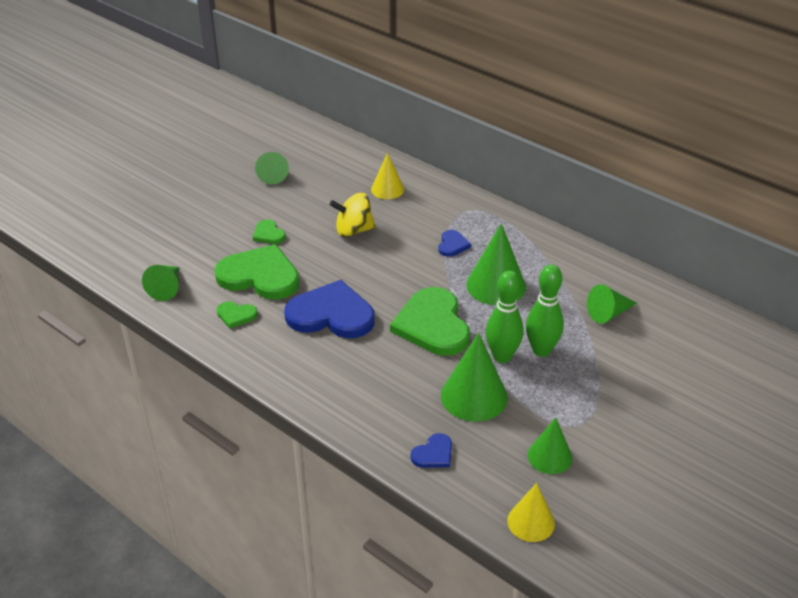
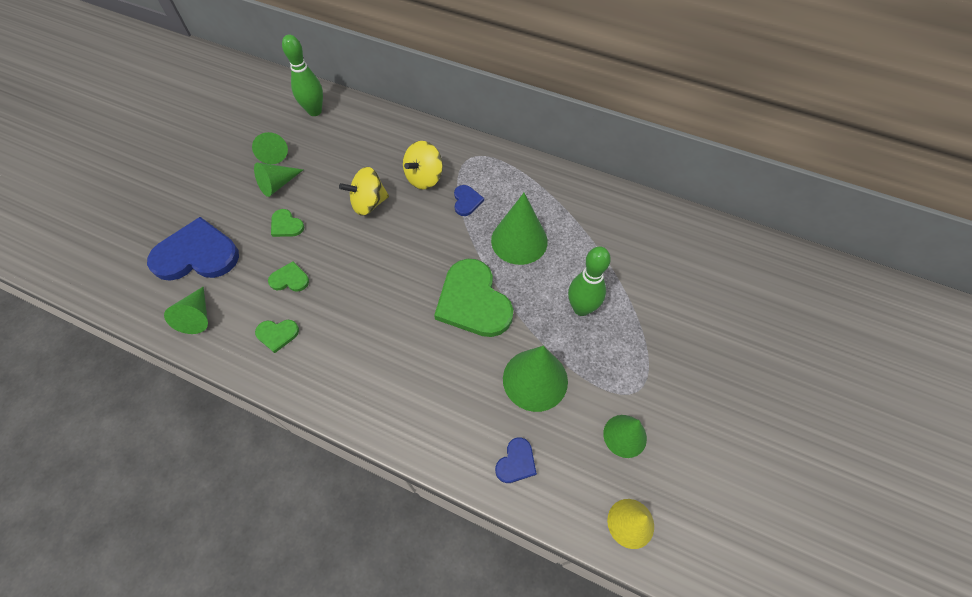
camera: 15 degrees left, 20 degrees up
(260, 276) = (290, 279): green heart -> green heart, size x0.46
(331, 314) = (372, 311): blue heart -> blue heart (197, 254)
(387, 189) = (389, 148): yellow cone -> none
(416, 219) = (424, 178): none -> yellow spinning top
(502, 356) = (548, 324): green bowling pin -> green bowling pin (315, 111)
(608, 313) = (628, 251): green cone -> green cone (277, 184)

